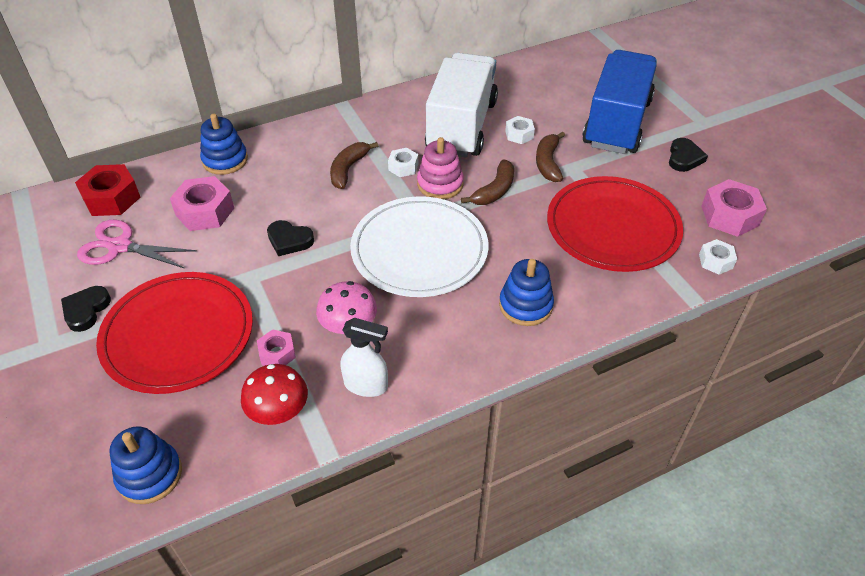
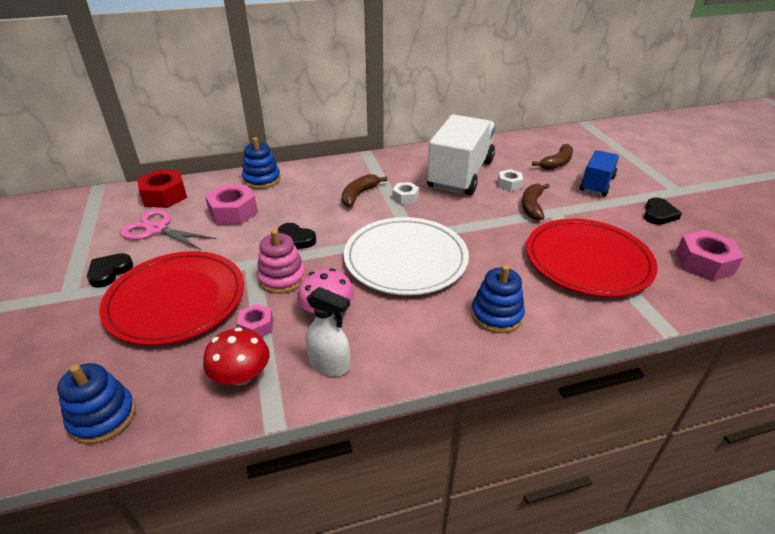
camera: 10 degrees right, 10 degrees down
(440, 184) = (434, 212): pink stacking toy -> pink stacking toy (282, 278)
(494, 191) = (481, 222): brown banana -> brown banana (557, 163)
(616, 123) = (597, 184): blue truck -> blue truck, size x0.56
(715, 261) = (690, 299): white nut -> none

